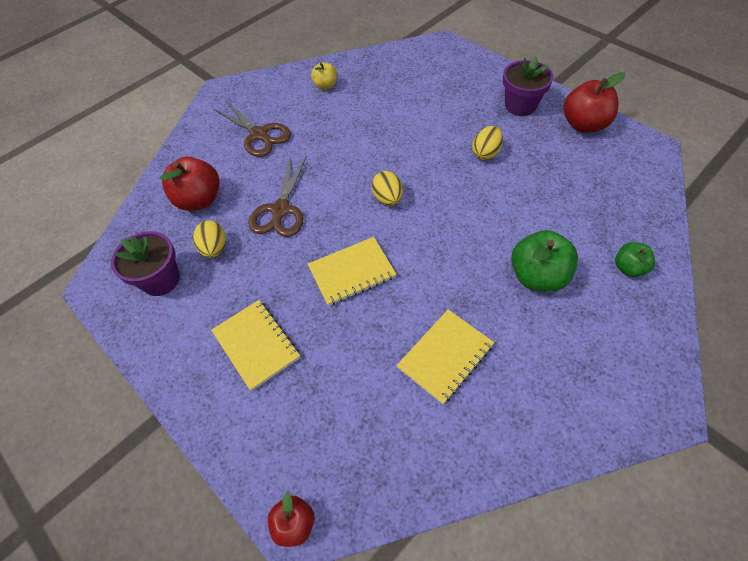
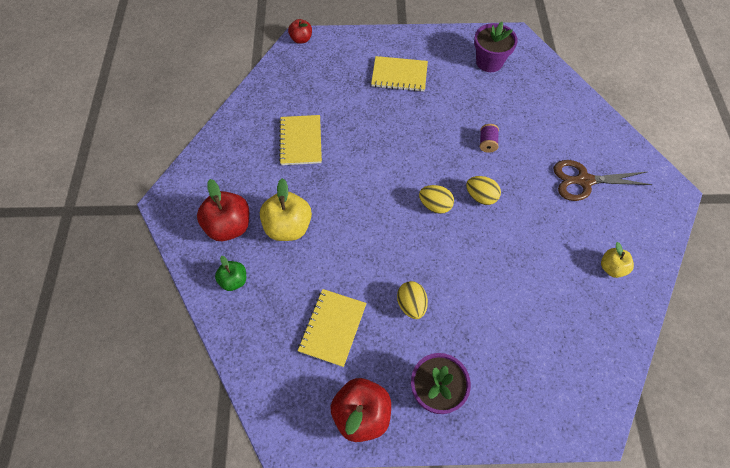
camera: 130 degrees right, 5 degrees up
(199, 200) = (542, 110): red apple -> red apple (229, 226)
(214, 248) = (488, 95): yellow egg -> yellow egg (481, 197)
(280, 210) = (487, 143): brown scissors -> purple spool
(352, 272) = (398, 143): yellow notebook -> yellow notebook (333, 328)
(537, 276) = (288, 227): green apple -> yellow apple

